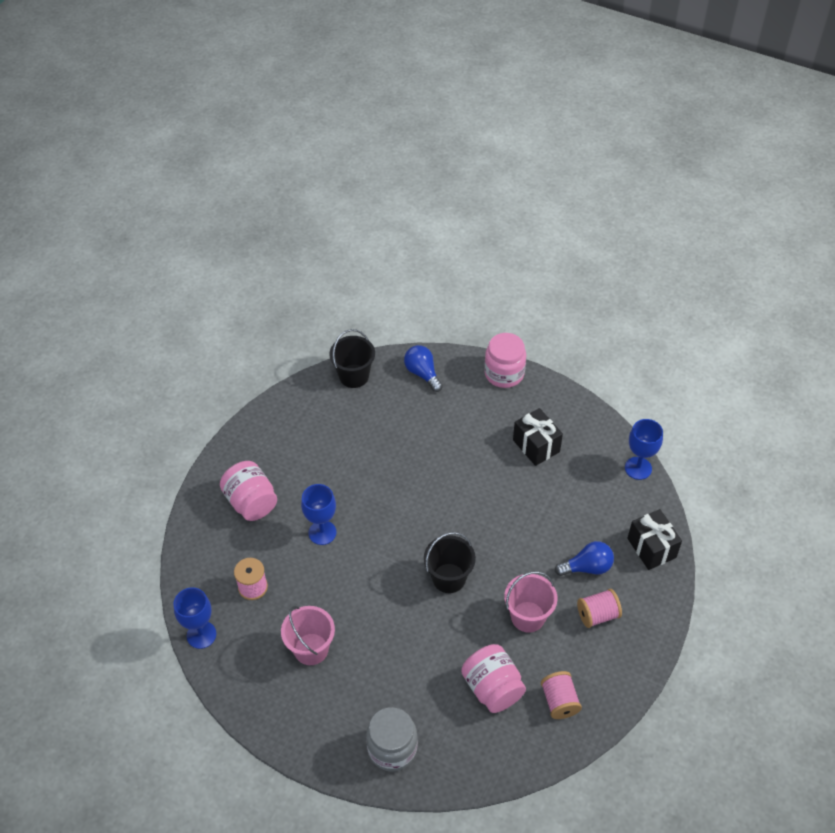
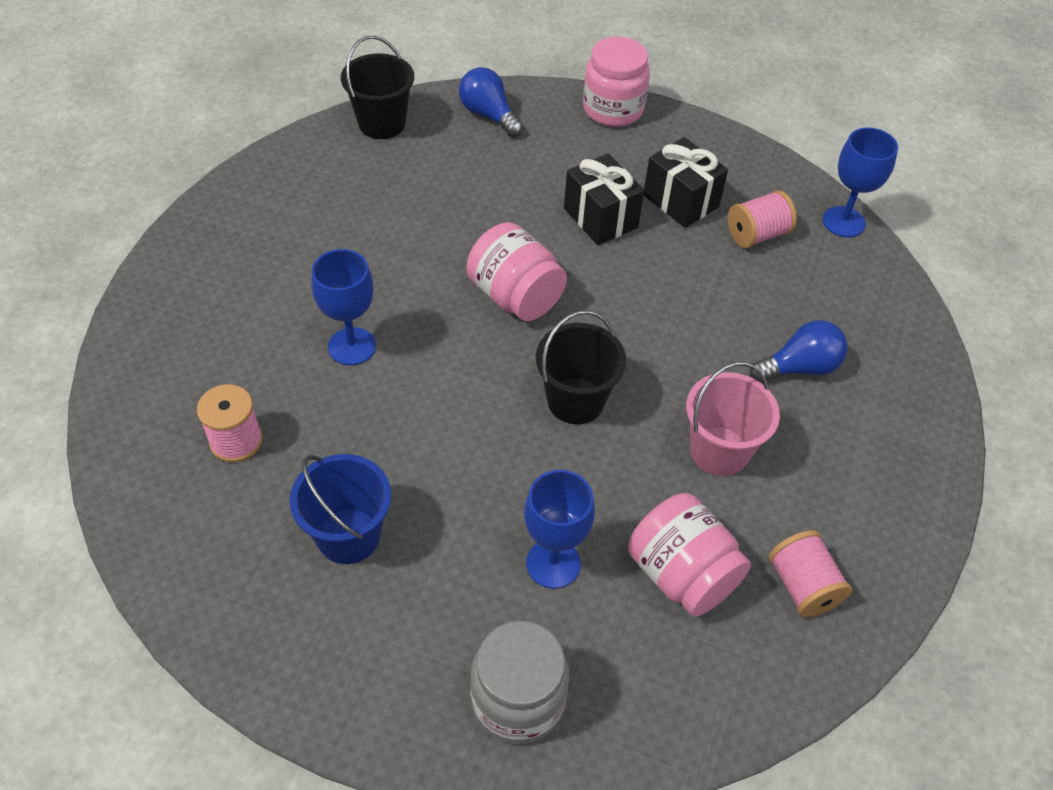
camera: 10 degrees left, 0 degrees up
(201, 635) = (144, 528): blue goblet -> blue goblet (553, 563)
(251, 502) = (226, 308): pink jar -> pink jar (515, 296)
(311, 649) = (348, 536): pink bucket -> blue bucket
(597, 615) = (833, 439): pink spool -> pink spool (757, 235)
(651, 548) = (894, 332): black gift -> black gift (600, 218)

